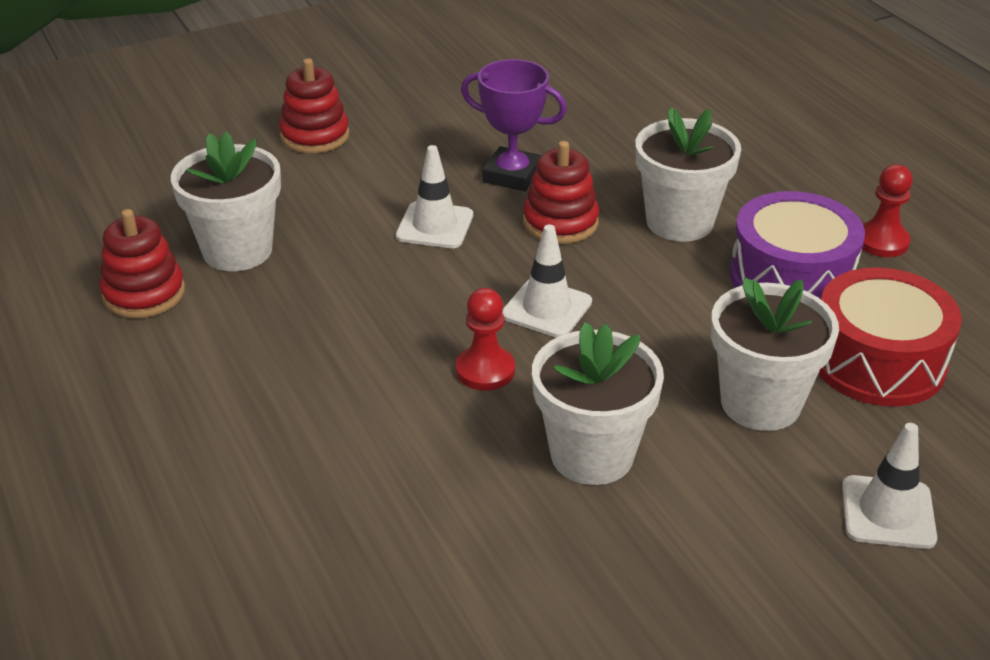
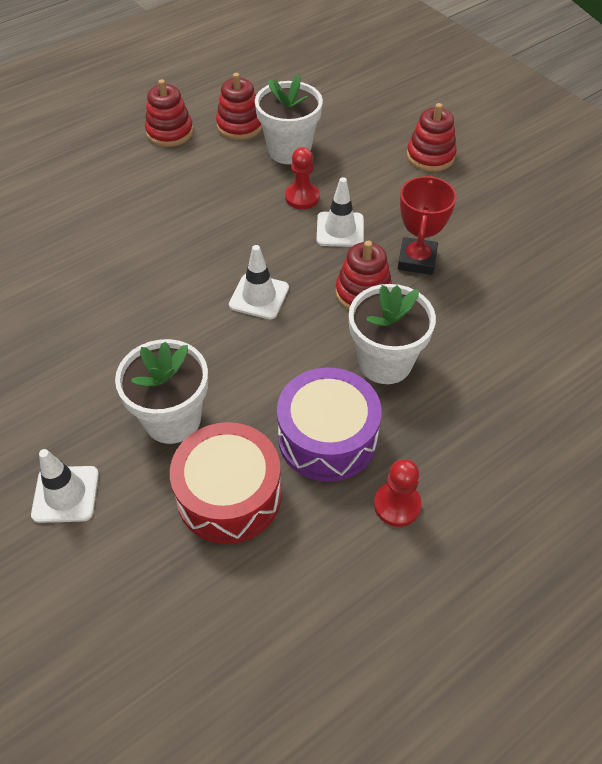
camera: 80 degrees right, 15 degrees up
(114, 374) = (170, 132): none -> red stacking toy
(485, 370) = (190, 275): red pawn -> red pawn (302, 197)
(512, 175) = (417, 260): purple trophy -> red trophy
(592, 455) = (116, 333): white flower pot -> none

